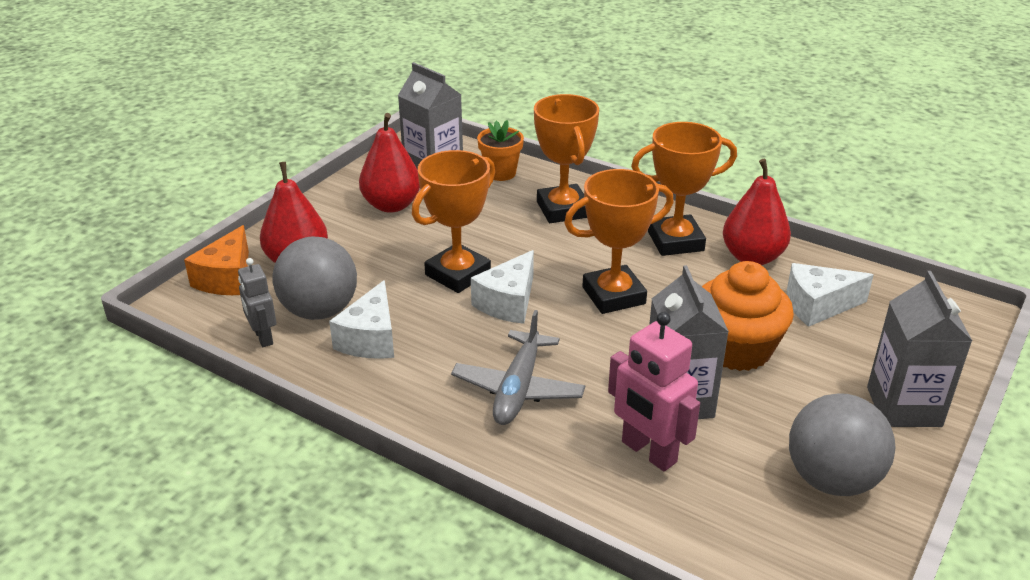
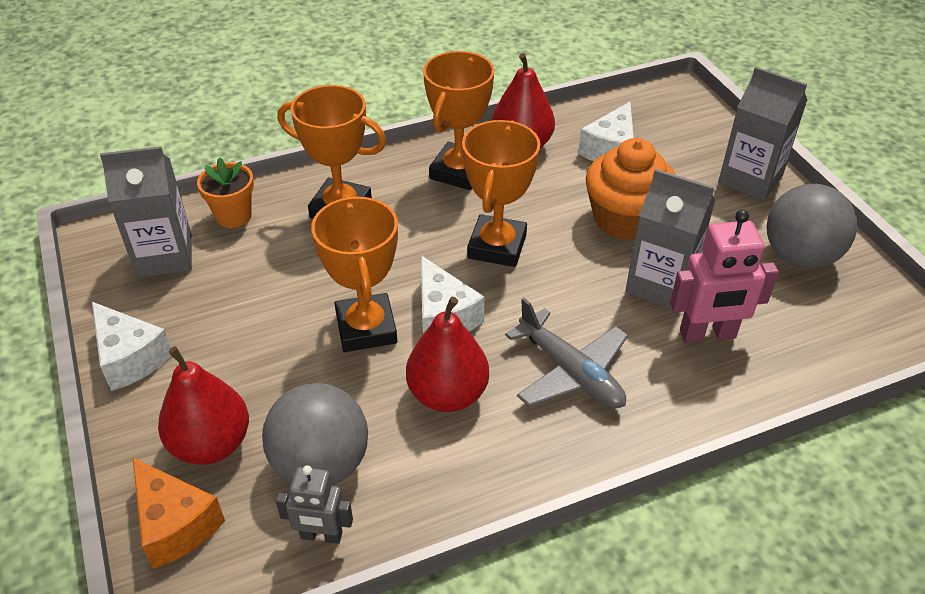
camera: 55 degrees left, 10 degrees up
(370, 339) = (407, 443): white cheese -> white cheese (130, 358)
(391, 205) = (194, 319): red pear -> red pear (447, 394)

